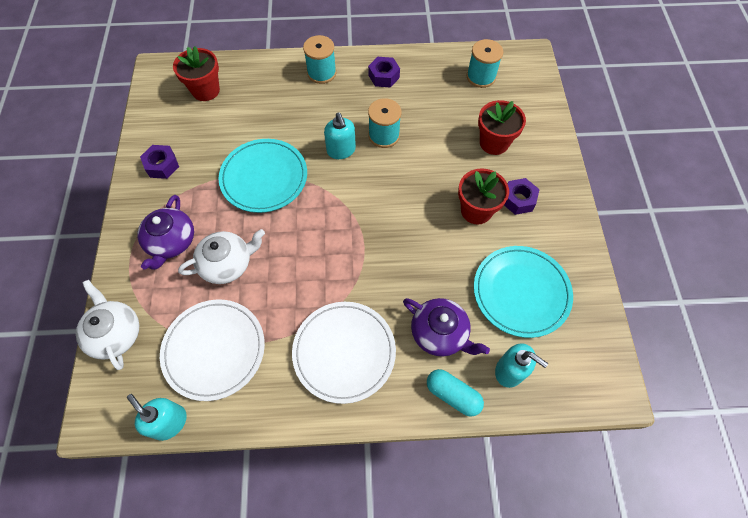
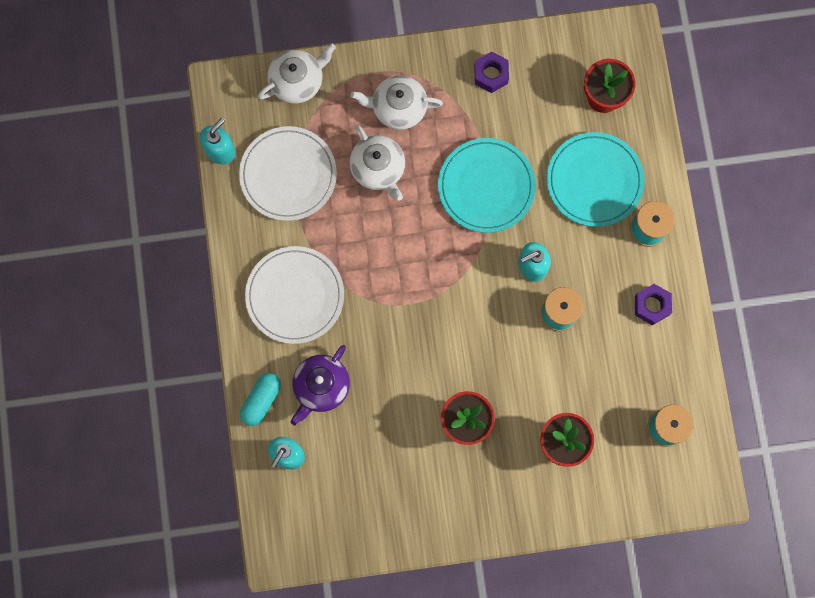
camera: 85 degrees right, 15 degrees up
(171, 242) = (398, 107): purple teapot -> white teapot
(518, 200) = (484, 469): purple nut -> none
(521, 292) = (371, 468): turquoise plate -> turquoise plate (594, 181)

